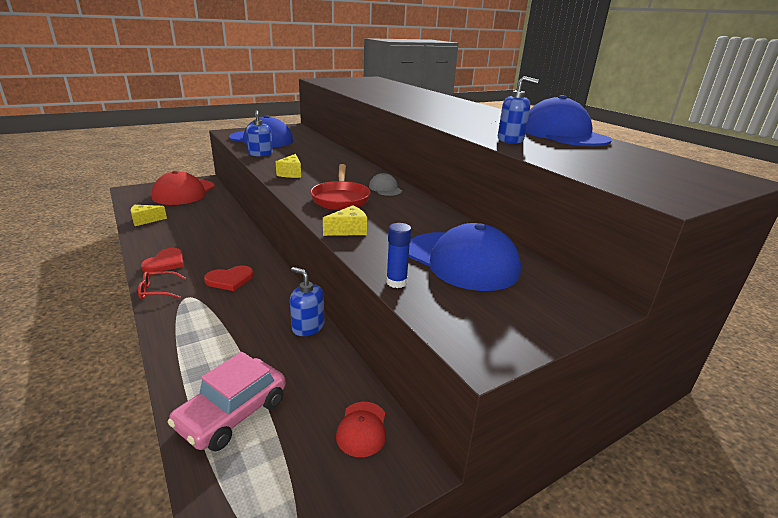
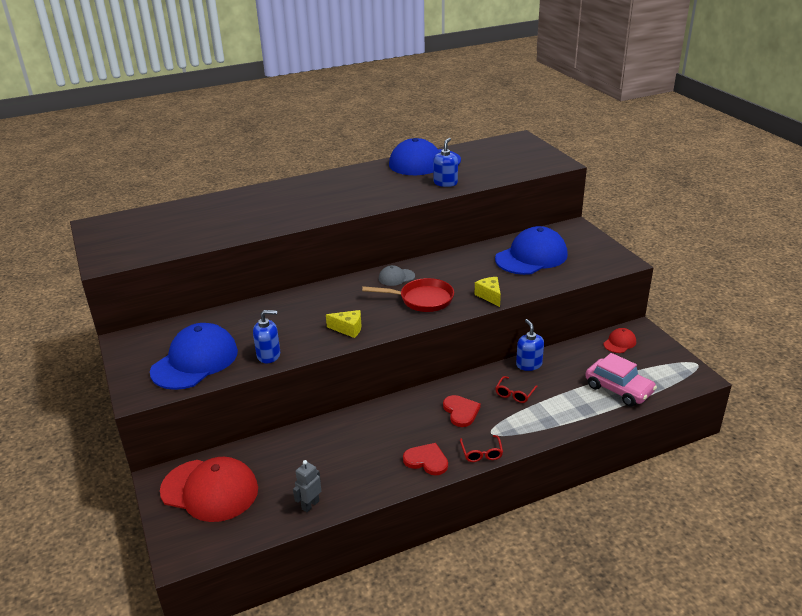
camera: 80 degrees left, 5 degrees up
(145, 220) = (310, 505): yellow cheese -> grey robot
(250, 314) = (514, 394): none -> red glasses
(308, 327) = (529, 364): blue soap dispenser -> blue soap dispenser turned 120 degrees clockwise
(362, 429) = (619, 343): red cap -> red cap turned 60 degrees counterclockwise
(396, 282) = (563, 280): blue glue stick -> none

